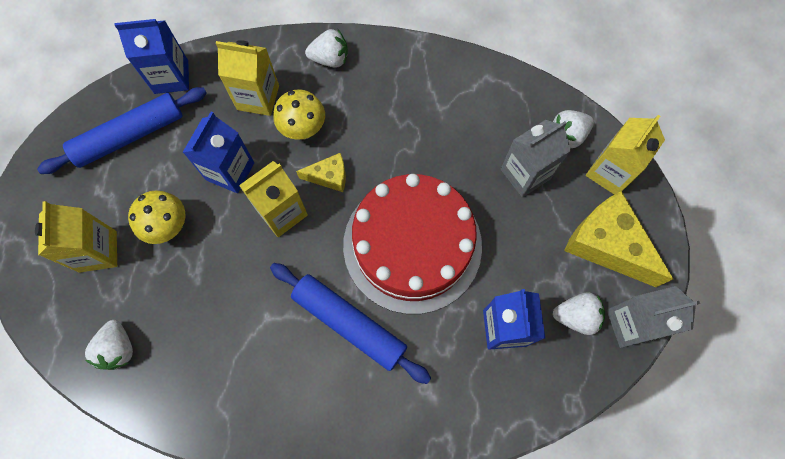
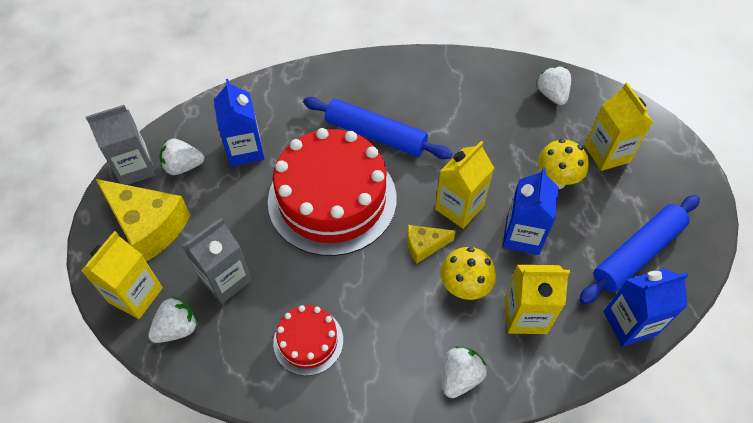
camera: 170 degrees right, 15 degrees down
(330, 59) = (460, 377): white strawberry -> white strawberry turned 135 degrees clockwise
(452, 106) = (308, 341): none -> red cake

